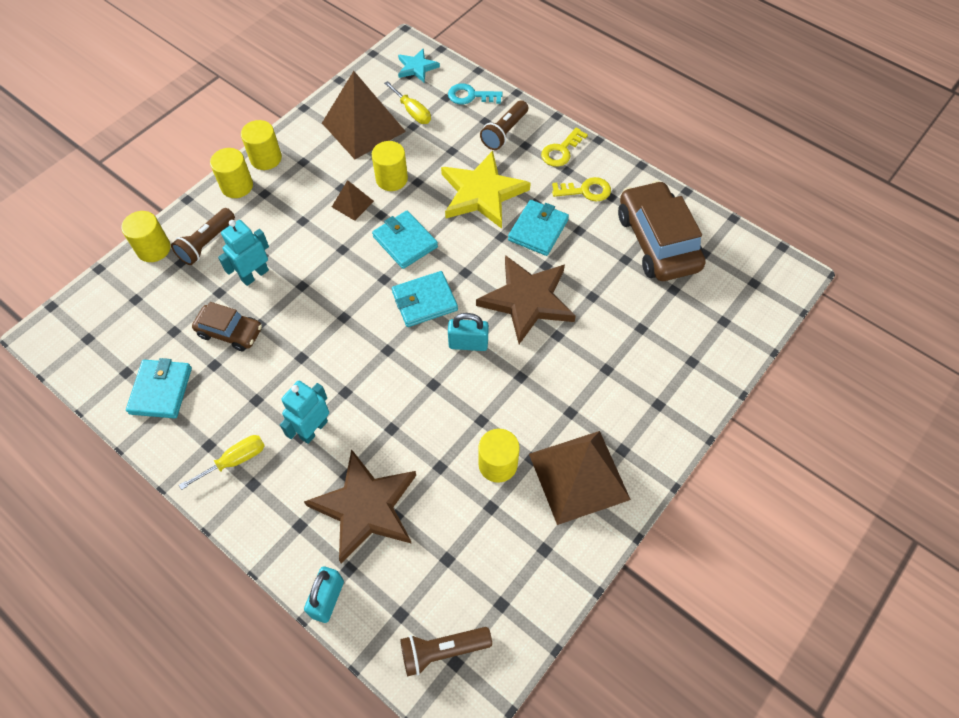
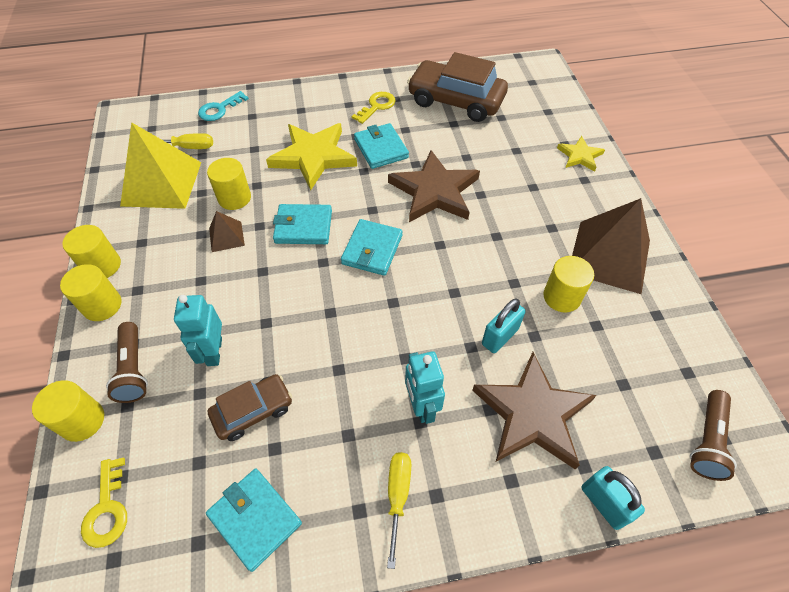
camera: 50 degrees left, 5 degrees down
(363, 127) = (161, 183): brown pyramid -> yellow pyramid
(417, 67) = (151, 119): turquoise star -> none
(468, 344) = (438, 248): turquoise padlock -> turquoise padlock (500, 336)
(504, 132) = (276, 113): brown flashlight -> none
(561, 151) = (329, 97): yellow key -> yellow key (107, 509)
(687, 383) = (579, 156): none -> yellow star

